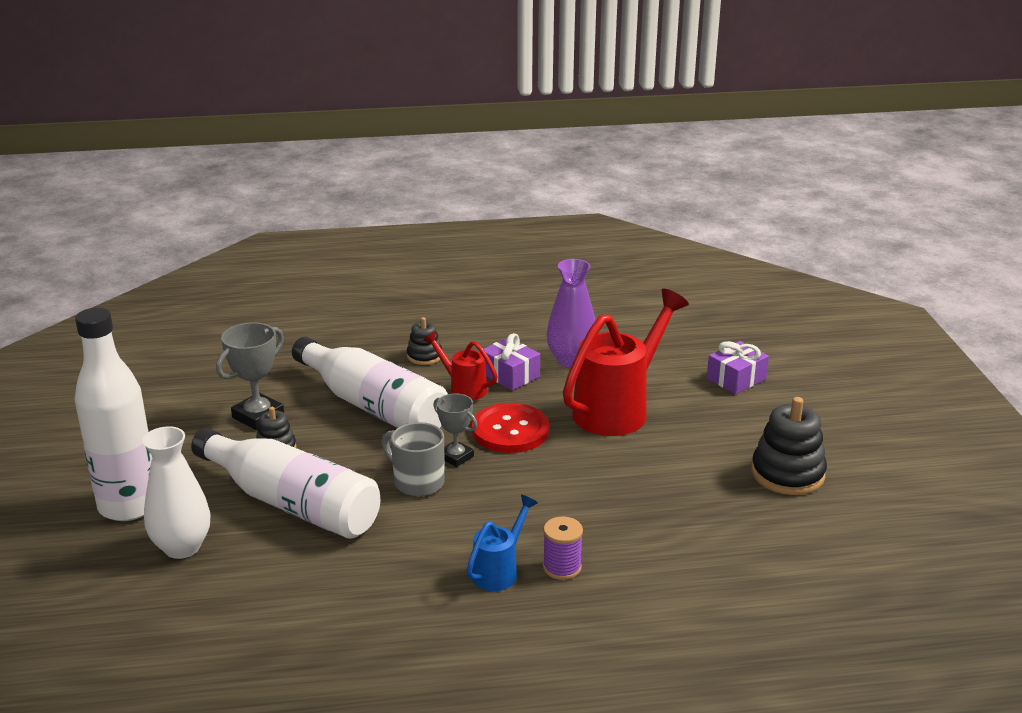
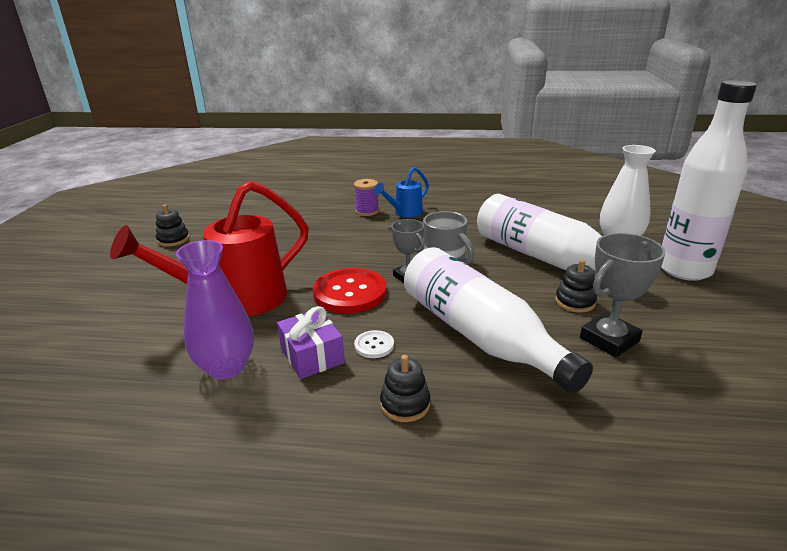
camera: 165 degrees left, 0 degrees up
(463, 388) = (374, 345): red watering can -> white button
(736, 379) = (90, 317): purple gift -> none
(787, 474) = (173, 239): black stacking toy -> black stacking toy, size x0.57

